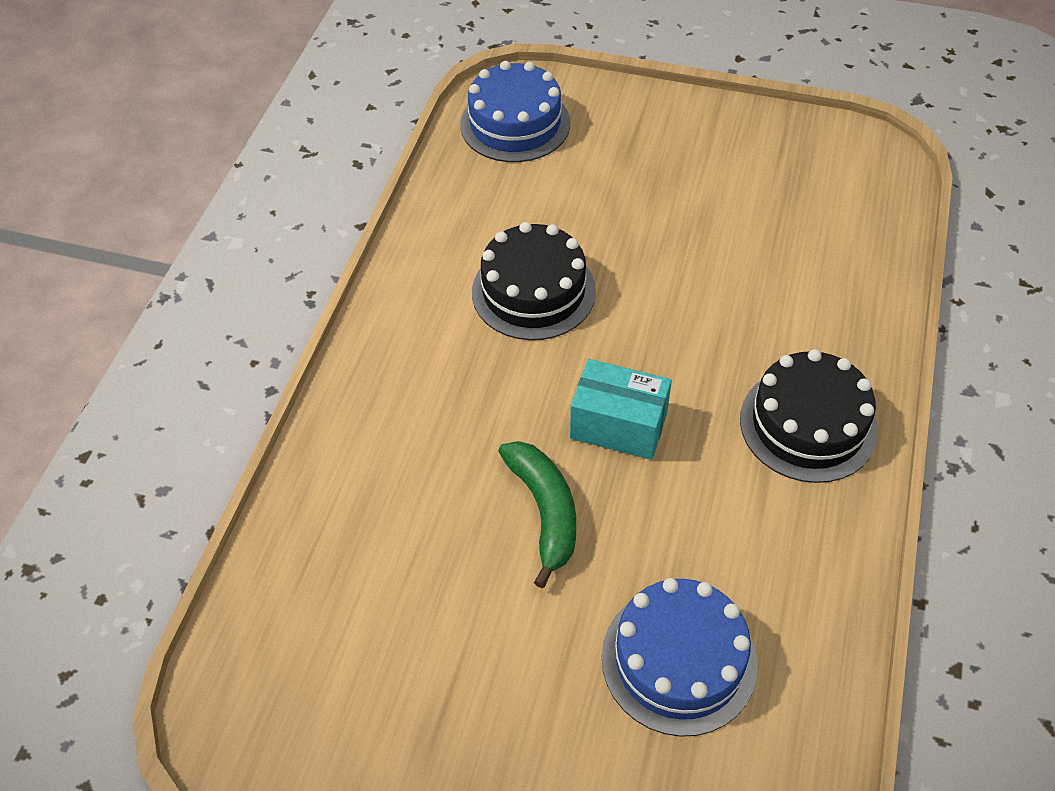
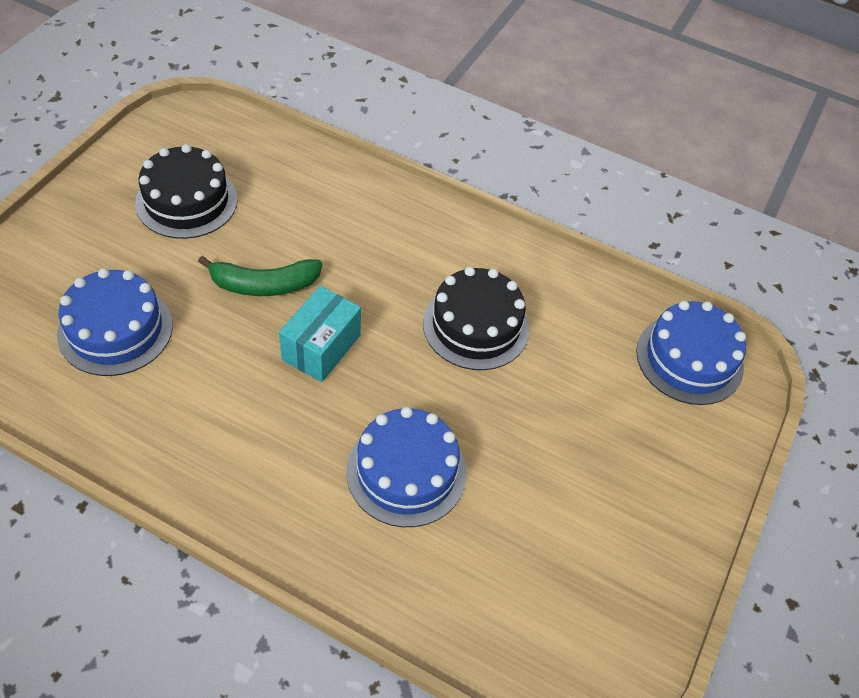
camera: 95 degrees right, 0 degrees up
(743, 315) = (406, 472): none -> blue cake
(808, 424) = (272, 481): black cake -> black cake (186, 201)

